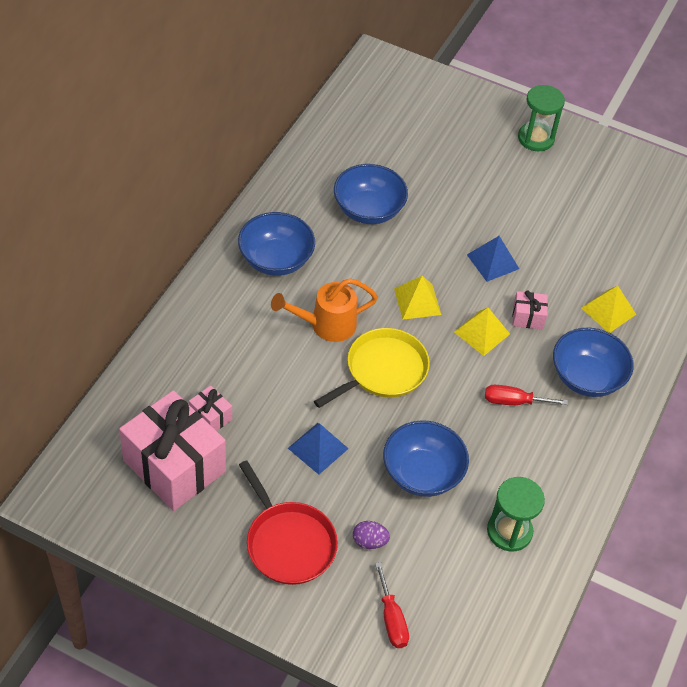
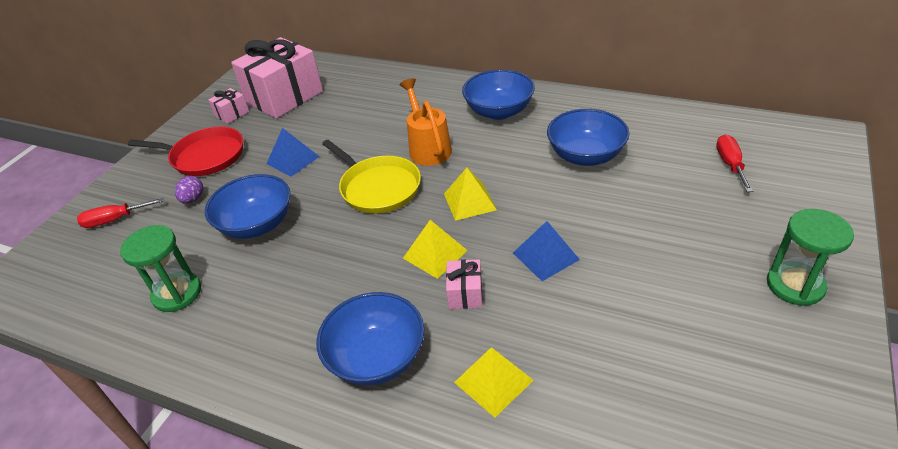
camera: 95 degrees right, 10 degrees down
(210, 417) = (327, 105): pink gift -> pink gift (232, 114)
(288, 543) = (204, 156): red pan -> red pan turned 135 degrees counterclockwise
(514, 401) = (340, 287): red screwdriver -> red screwdriver (730, 164)

